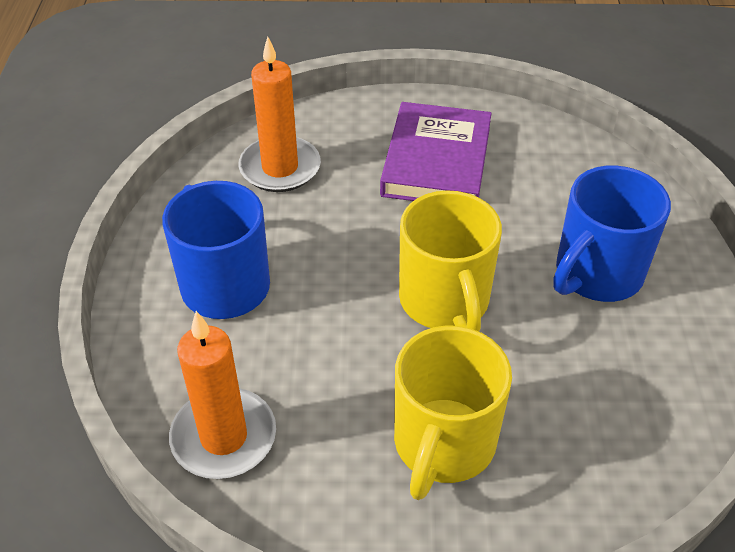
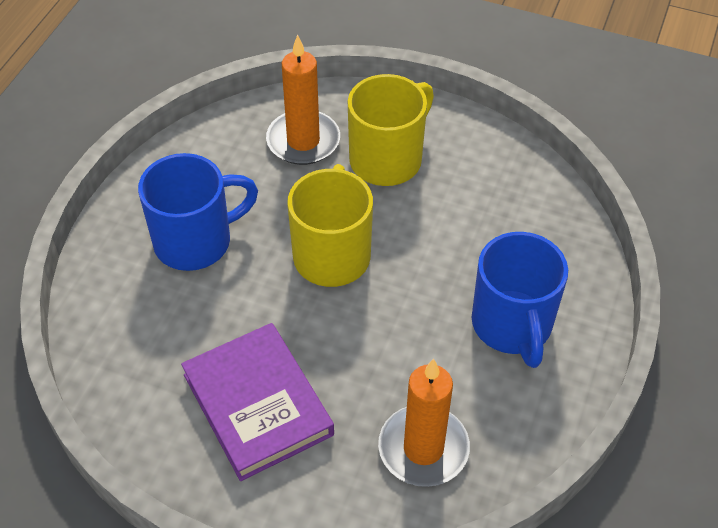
camera: 160 degrees left, 5 degrees up
(224, 437) = (536, 205): orange candle -> orange candle (303, 141)
(436, 161) = (258, 404): purple book -> purple book turned 60 degrees counterclockwise

